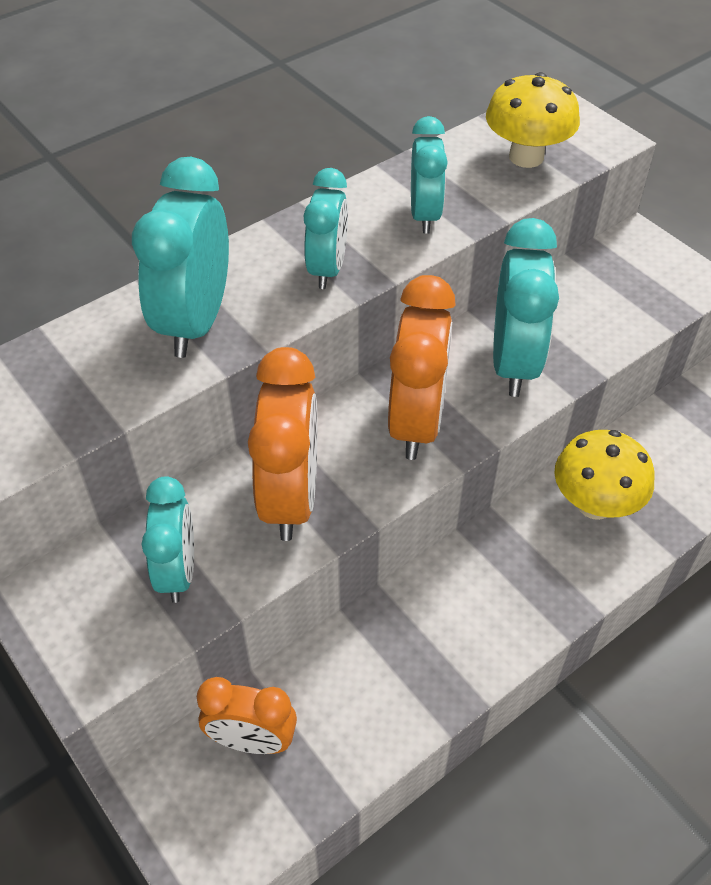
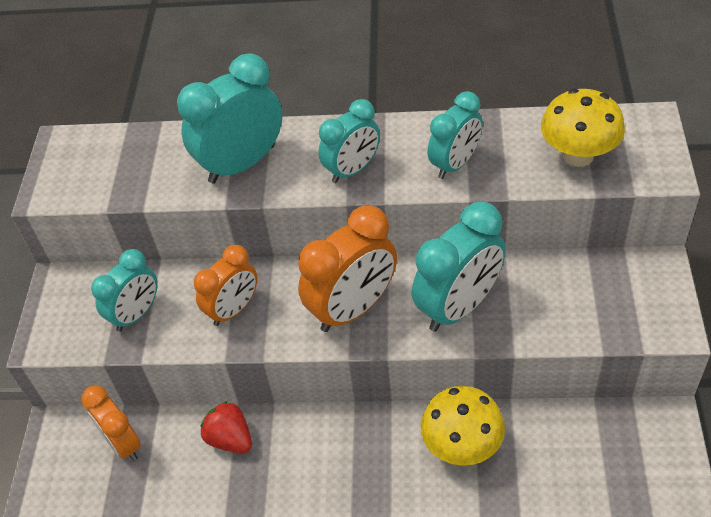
camera: 45 degrees right, 0 degrees up
(290, 498) = (233, 309): orange clock -> orange clock, size x0.64
(370, 650) = (230, 439): none -> red strawberry

